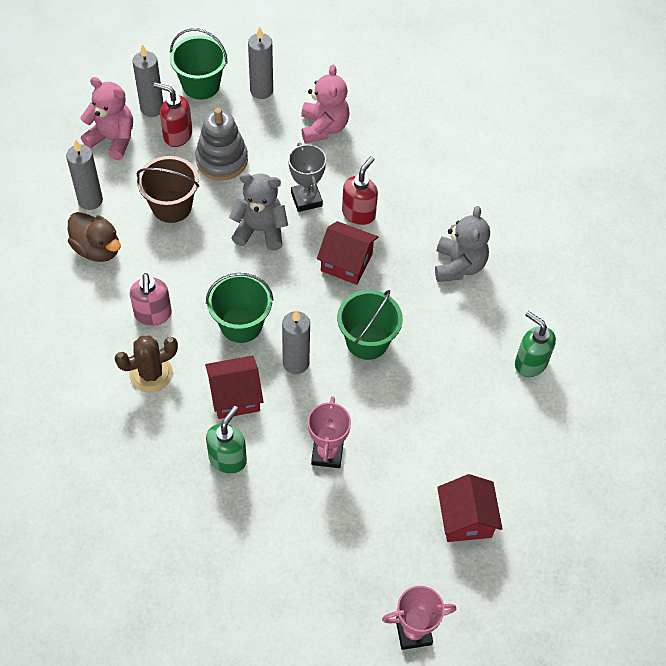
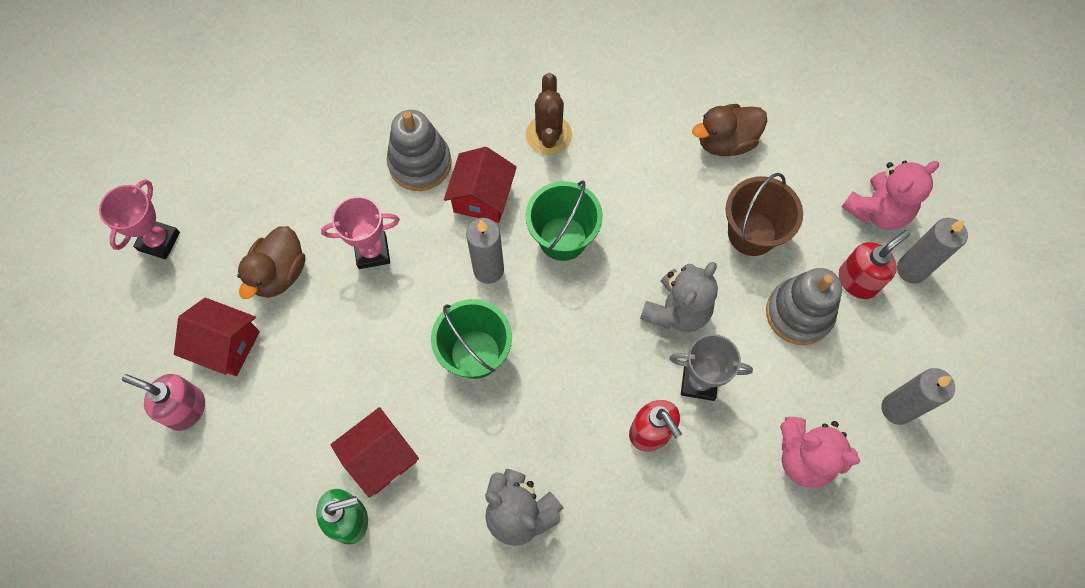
camera: 120 degrees right, 10 degrees up
(90, 200) = (795, 158): grey candle -> none
(153, 314) = (617, 162): pink soap dispenser -> pink soap dispenser (186, 409)
(201, 85) = (931, 340): green bucket -> none
(228, 458) = (420, 163): green soap dispenser -> grey stacking toy
(327, 453) = (372, 252): pink trophy -> pink trophy turned 45 degrees counterclockwise
(346, 262) = (587, 383): red house -> red house (380, 457)
(385, 514) = (279, 273): none -> brown duck

